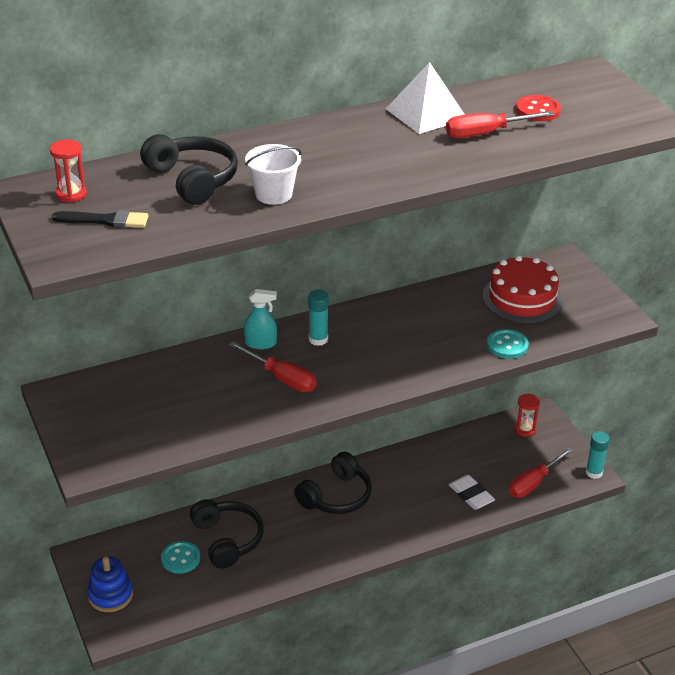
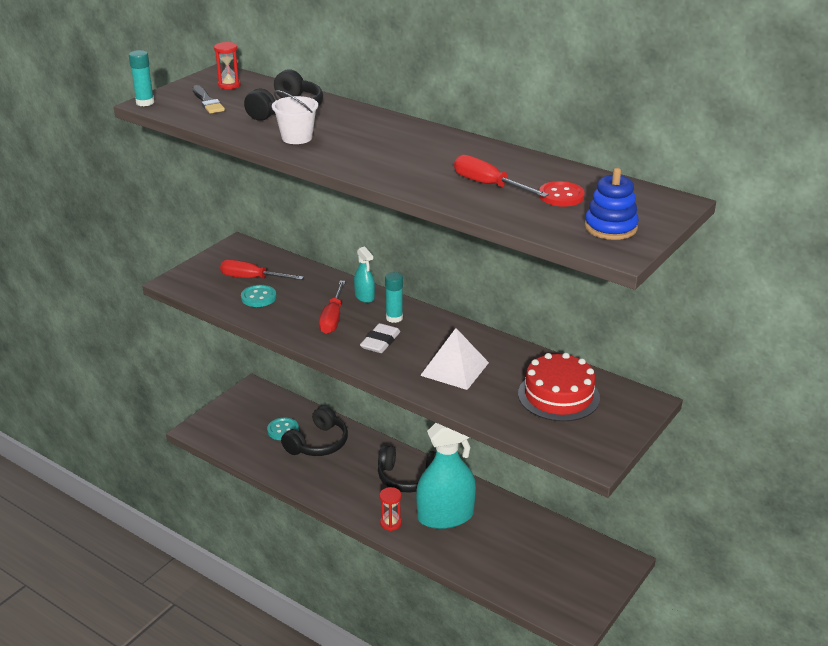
camera: 60 degrees right, 5 degrees down
(110, 595) = (227, 415): blue stacking toy -> blue stacking toy (610, 227)
(409, 494) = (445, 516): none -> turquoise spray bottle
(426, 113) = (489, 156): white pyramid -> white pyramid (454, 369)
(471, 495) = (477, 552): white eraser -> white eraser (380, 342)
(507, 345) = (481, 407): turquoise button -> turquoise button (258, 297)
(525, 429) = (592, 556): red hourglass -> red hourglass (390, 523)
(533, 483) = (528, 586): red screwdriver -> red screwdriver (252, 278)
(594, 472) = (581, 623): turquoise glue stick -> turquoise glue stick (145, 102)

